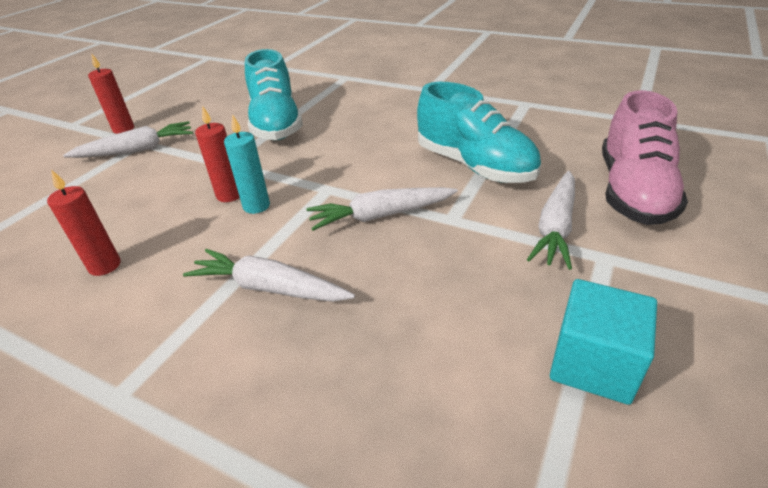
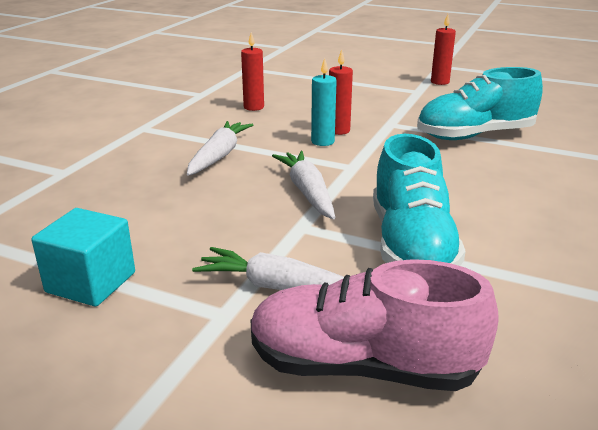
camera: 85 degrees right, 10 degrees down
(137, 150) = (405, 92): white carrot -> none
(474, 166) = (411, 245): turquoise shoe -> turquoise shoe turned 45 degrees counterclockwise

